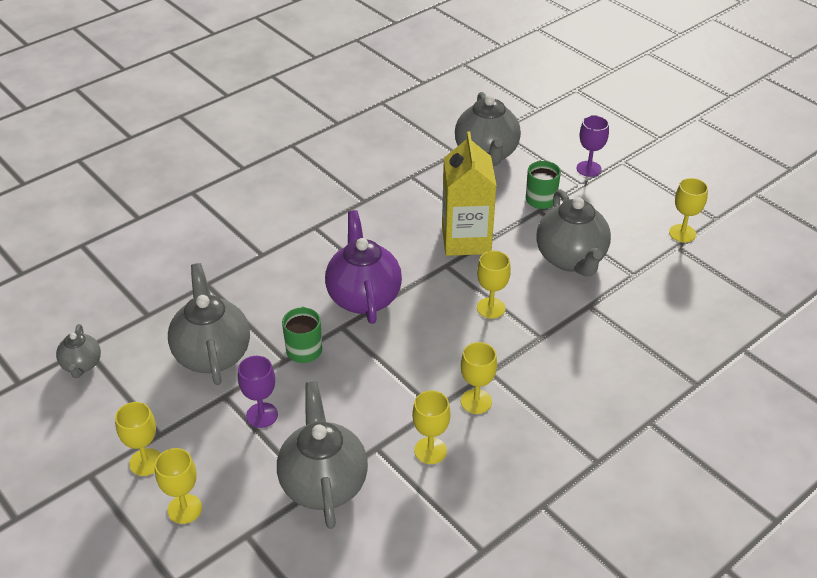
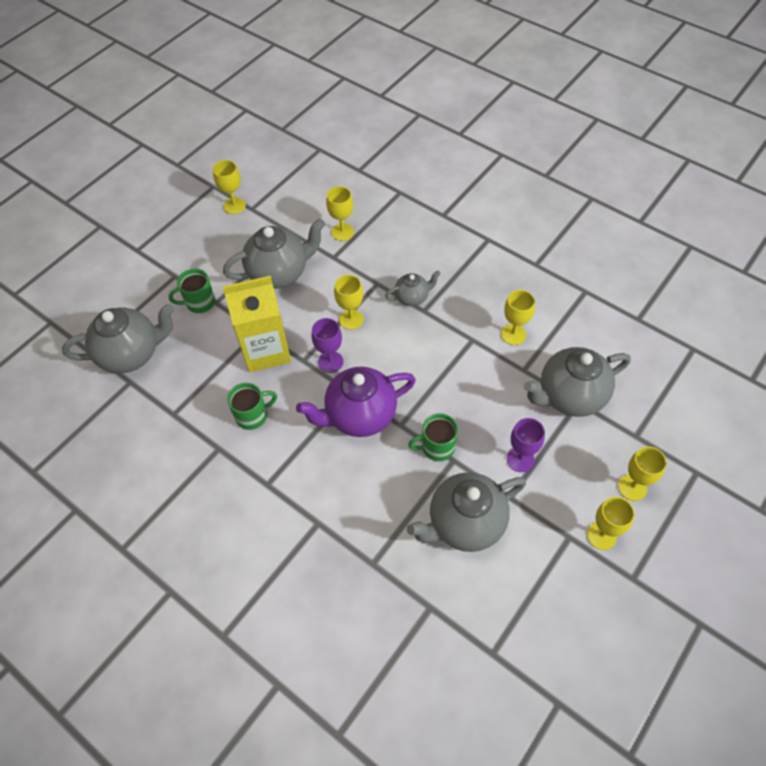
camera: 100 degrees left, 15 degrees up
(82, 365) = (515, 645): grey teapot -> grey teapot (412, 297)
(390, 224) = (253, 415): none -> green mug
(476, 401) = (456, 314): yellow goblet -> yellow goblet (342, 232)
(588, 169) = (150, 272): purple goblet -> purple goblet (330, 362)

